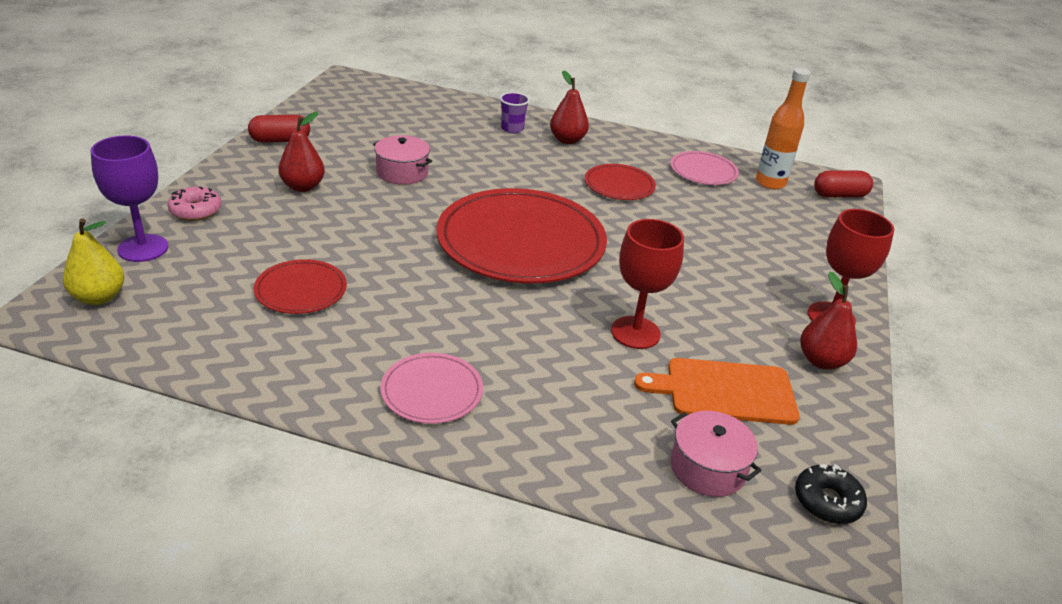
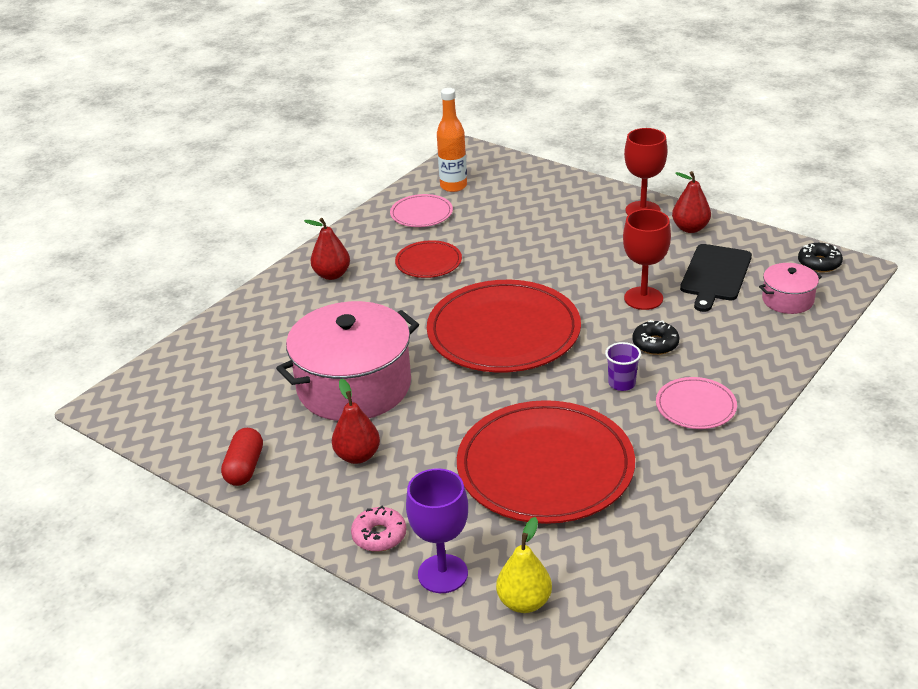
camera: 65 degrees left, 0 degrees up
(301, 290) = (545, 467): red plate -> red plate, size x2.11
(402, 172) = (354, 386): pink pot -> pink pot, size x2.12
(512, 129) = (292, 304): purple cup -> purple cup (622, 383)
(545, 349) = (655, 344): none -> black donut
(725, 391) = (715, 275): orange cutting board -> black cutting board
(839, 195) = (484, 160): red capsule -> none

